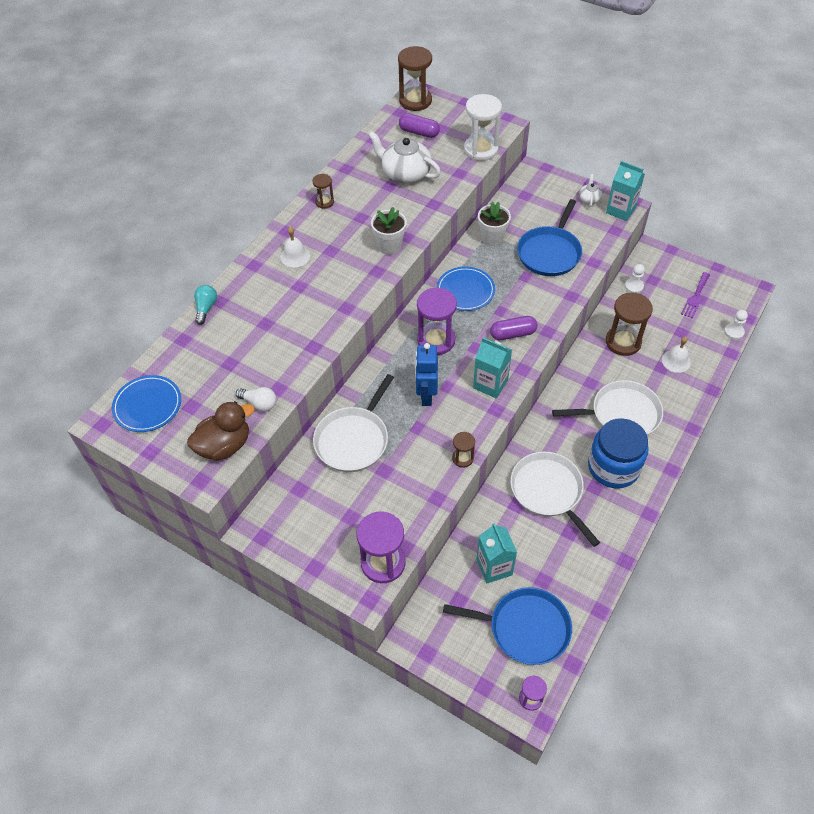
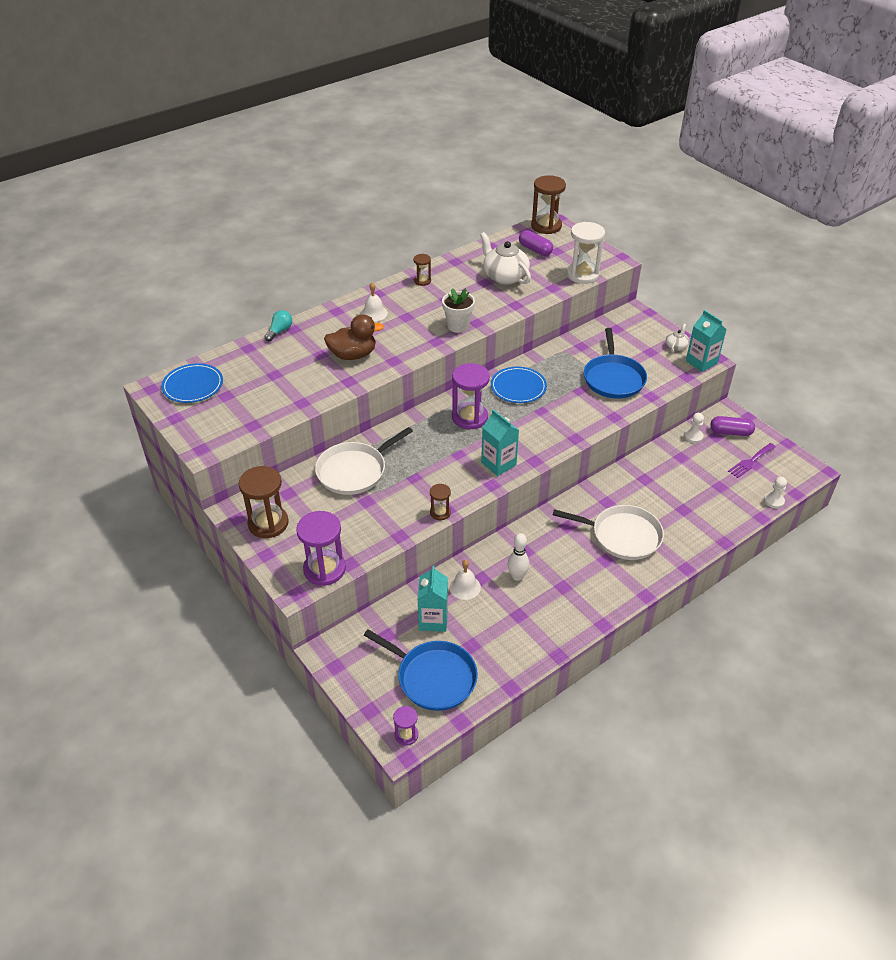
camera: 20 degrees right, 10 degrees down
(224, 445) = (234, 430): brown duck -> brown duck (353, 355)
(259, 403) = (280, 409): white light bulb -> none
(426, 395) = (436, 456): blue robot -> none
(492, 238) = (566, 354): white flower pot -> none
(513, 334) = (542, 431): purple capsule -> purple capsule (730, 432)
(548, 491) = (517, 576): white pan -> white bowling pin
(550, 252) = (613, 378): blue pan -> blue pan turned 45 degrees counterclockwise
(613, 467) = (590, 576): blue jar -> none
(623, 342) = (657, 478): brown hourglass -> brown hourglass (268, 523)
(676, 361) = (701, 508): white bell -> white bell (465, 587)

